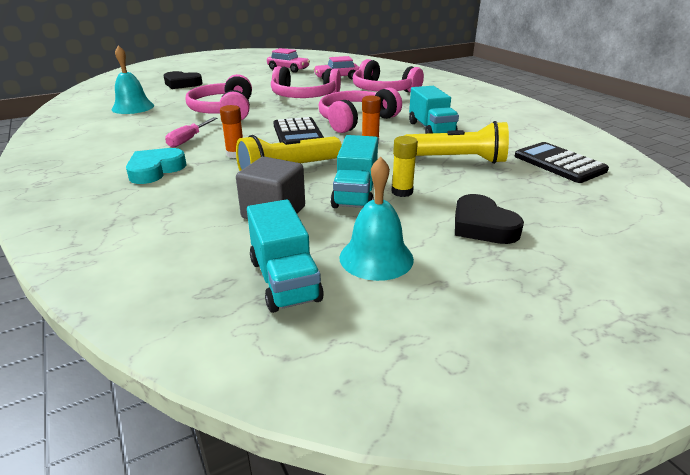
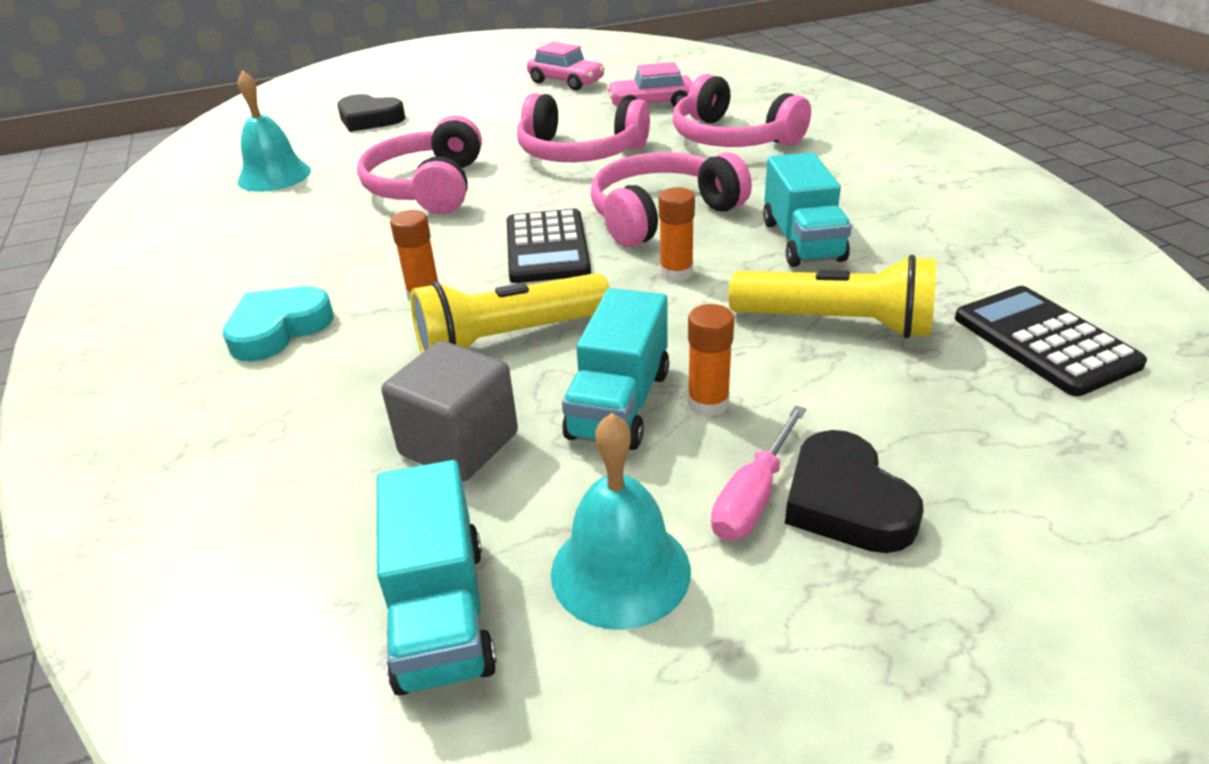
camera: 10 degrees right, 5 degrees up
(188, 140) = (351, 257): pink screwdriver -> pink screwdriver (753, 497)
(402, 192) = (708, 403): yellow glue stick -> orange glue stick

